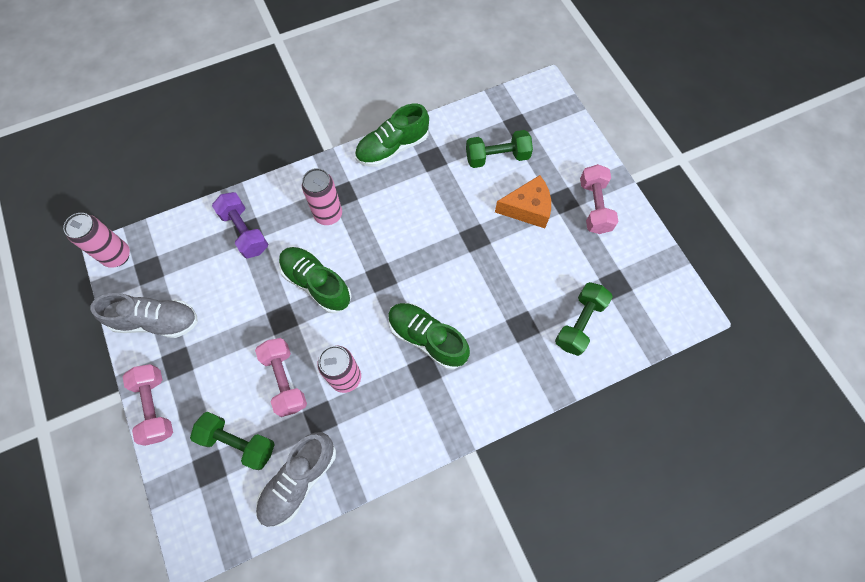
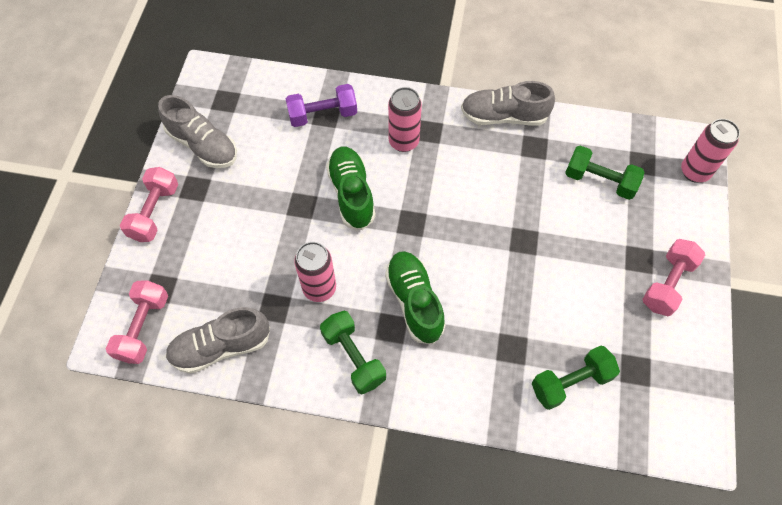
camera: 35 degrees right, 5 degrees down
(117, 256) = (210, 75): pink can -> pink can (694, 172)
(238, 442) = (196, 283): green dumbbell -> green dumbbell (353, 357)
(244, 232) = (323, 114): purple dumbbell -> purple dumbbell turned 75 degrees clockwise
(285, 380) = (268, 257): pink dumbbell -> pink dumbbell (143, 327)
(392, 148) = (503, 116): green shoe -> grey shoe
(527, 208) = (596, 245): orange cheese -> none

